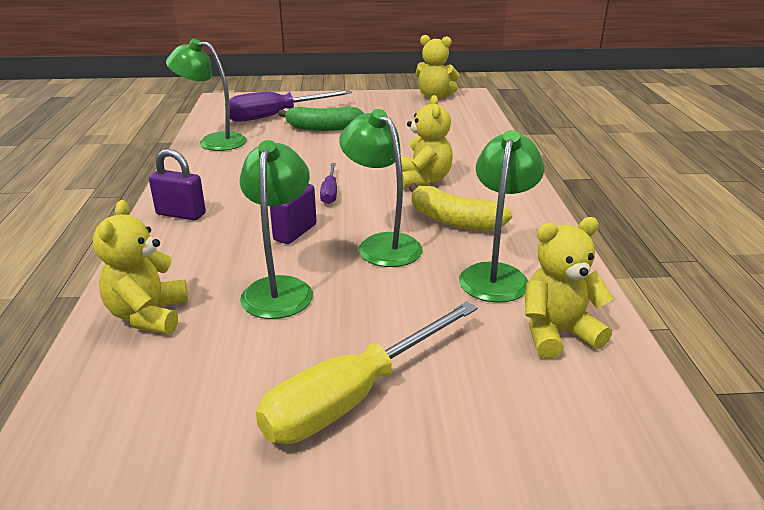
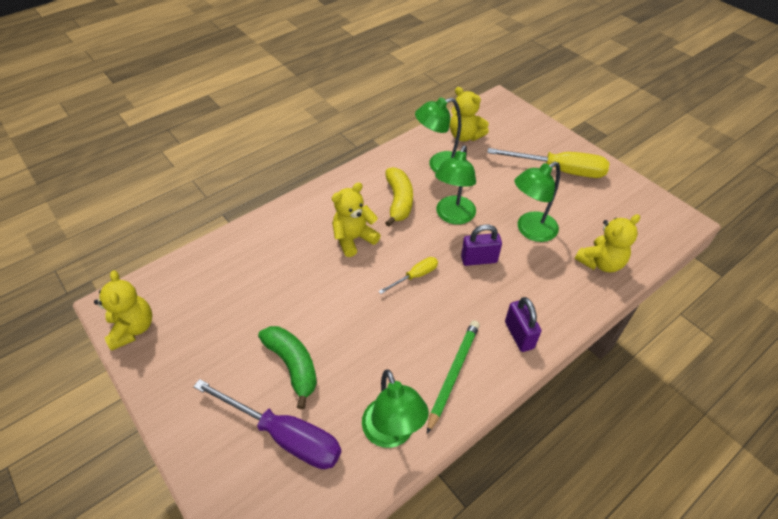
camera: 125 degrees left, 20 degrees up
(209, 174) = (453, 373): none -> green pencil
(330, 192) = (415, 276): purple screwdriver -> yellow screwdriver

